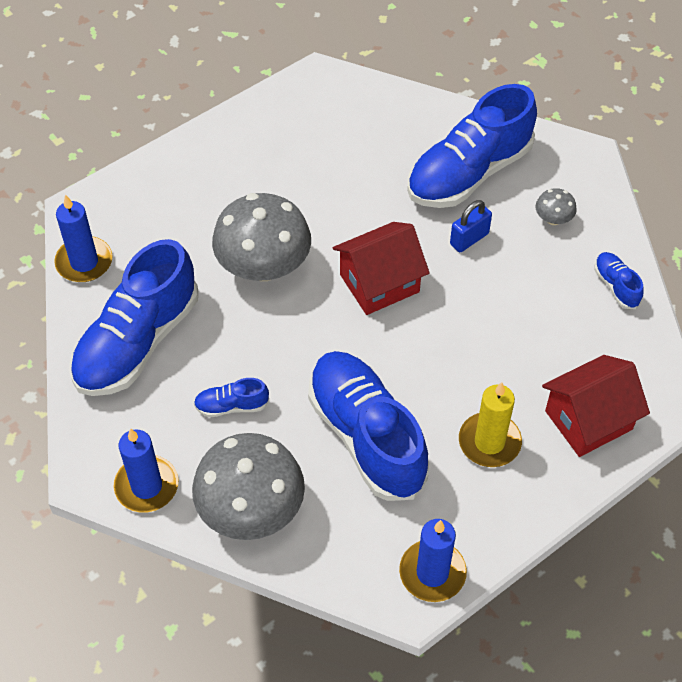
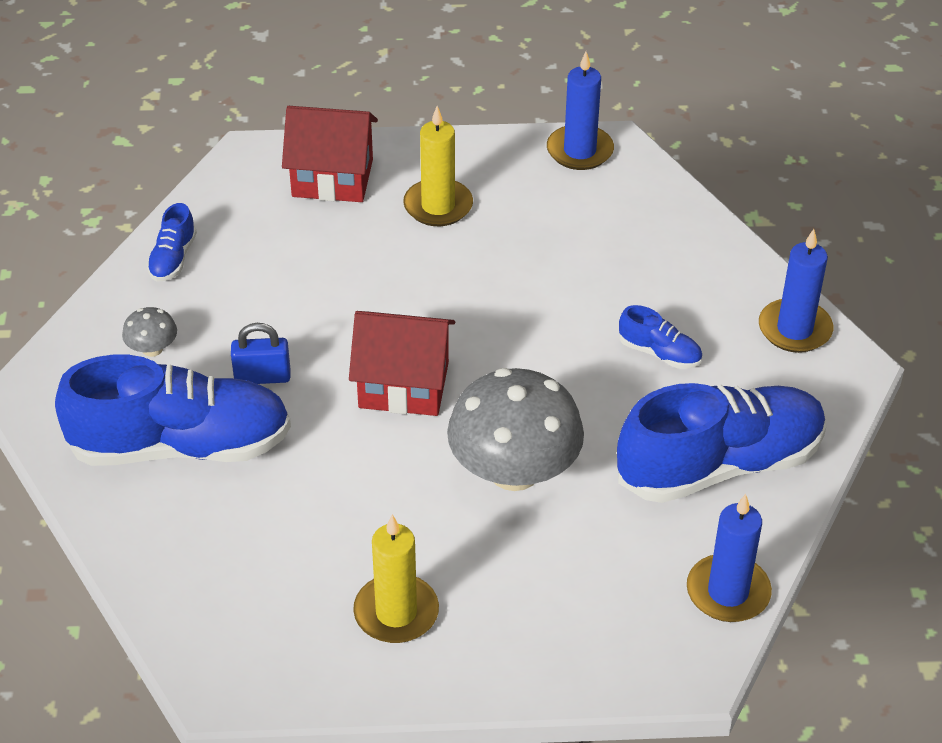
camera: 145 degrees left, 10 degrees down
(251, 509) = (704, 264): grey mushroom -> none
(263, 153) = (396, 612): none -> yellow candle
(366, 436) = (547, 264): blue shoe -> none

